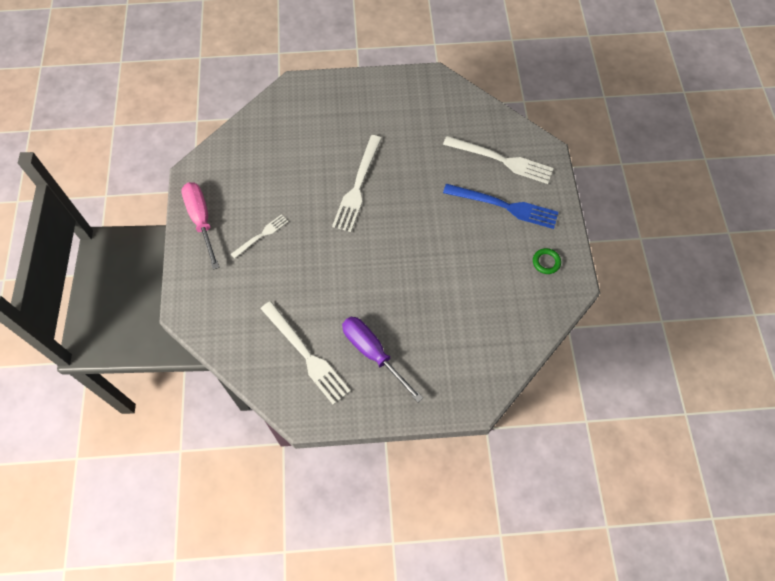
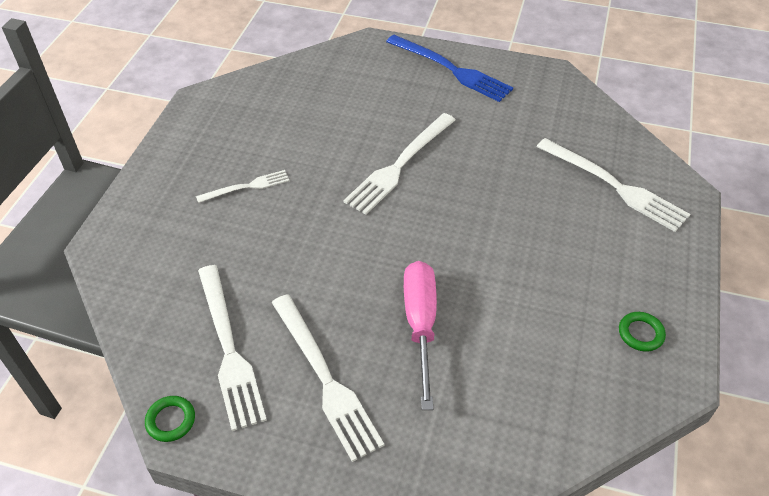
camera: 20 degrees right, 15 degrees down
(201, 220) = (182, 150): pink screwdriver -> pink screwdriver (420, 325)
(293, 411) = (171, 420): none -> green ring
(373, 353) = (324, 378): purple screwdriver -> white fork
(504, 206) = (599, 242): blue fork -> blue fork (451, 69)

